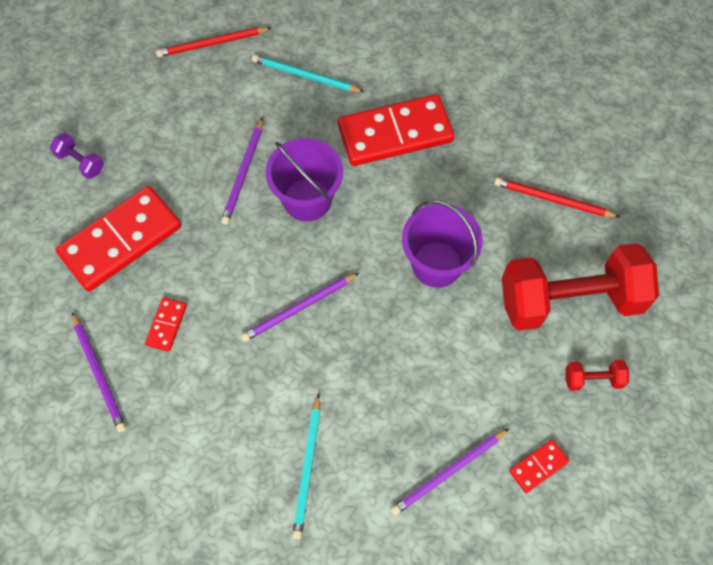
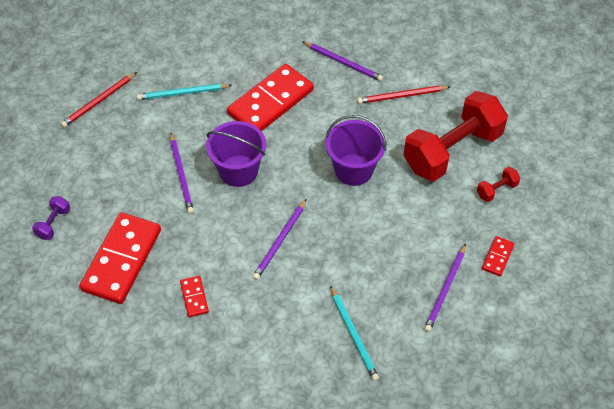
camera: 30 degrees left, 10 degrees down
(80, 162) = (53, 223): purple dumbbell -> purple dumbbell turned 75 degrees counterclockwise
(99, 374) = (167, 352): purple pencil -> purple pencil (343, 63)

